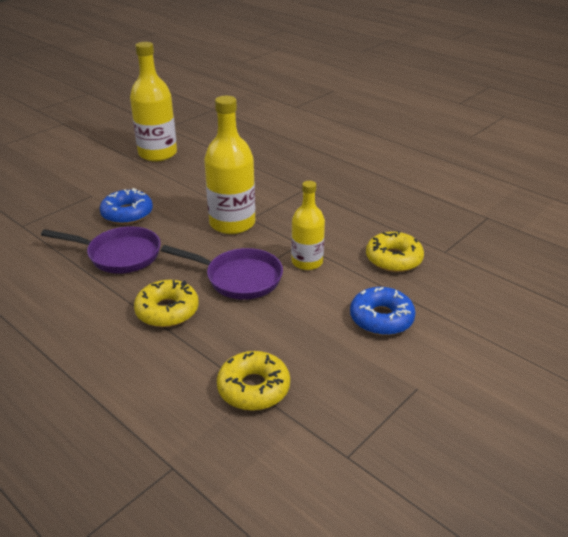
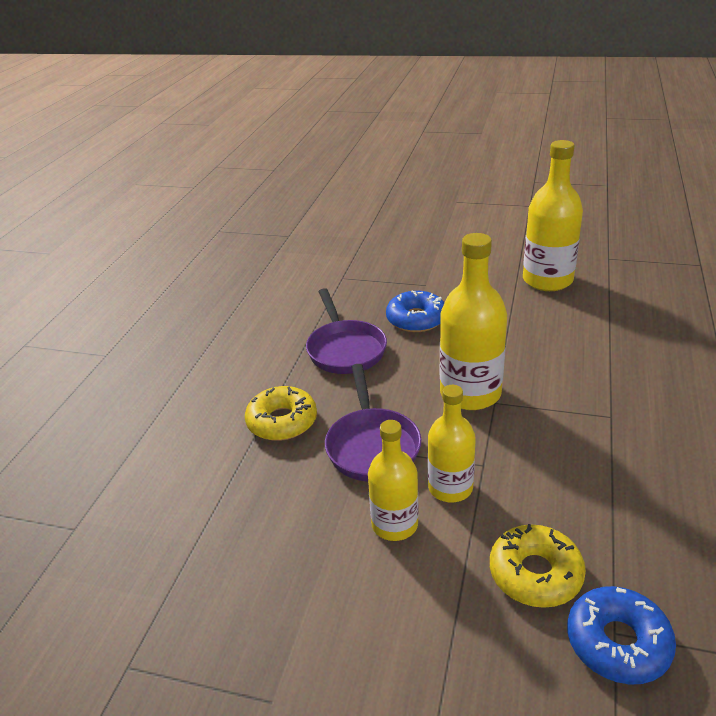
camera: 65 degrees right, 0 degrees up
(253, 388) = (200, 539): yellow donut -> none
(318, 293) = (394, 524): none -> yellow bottle
(381, 318) = (389, 609): blue donut -> blue donut (617, 642)

